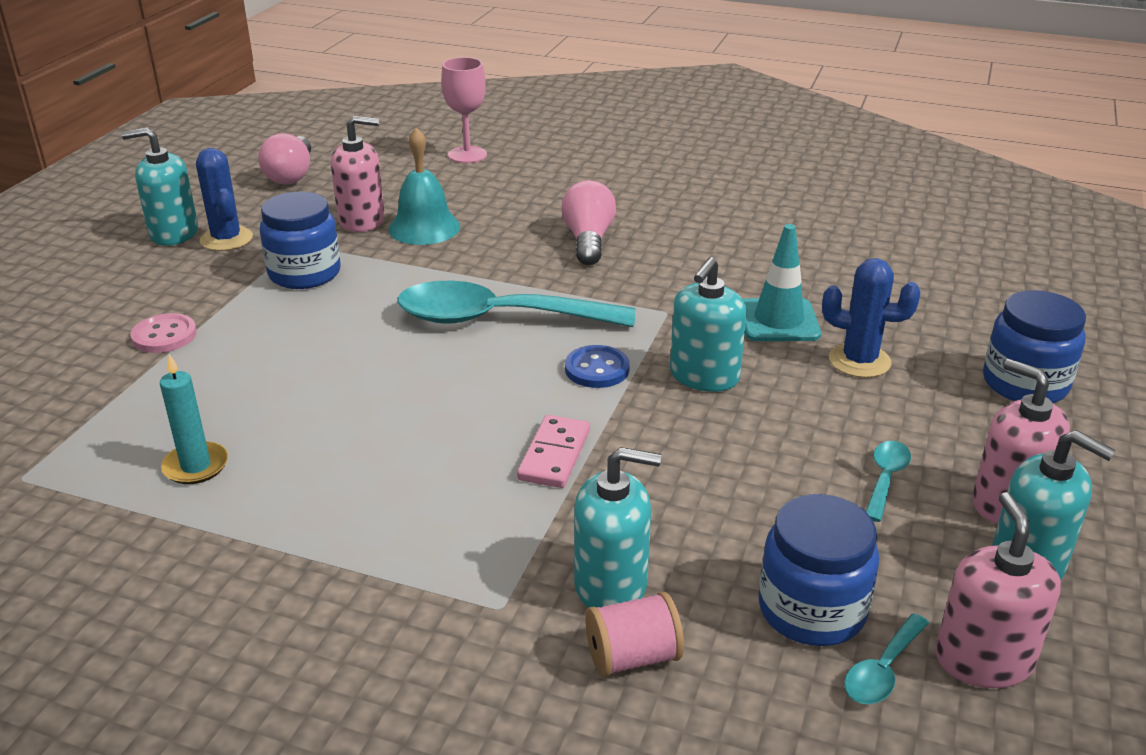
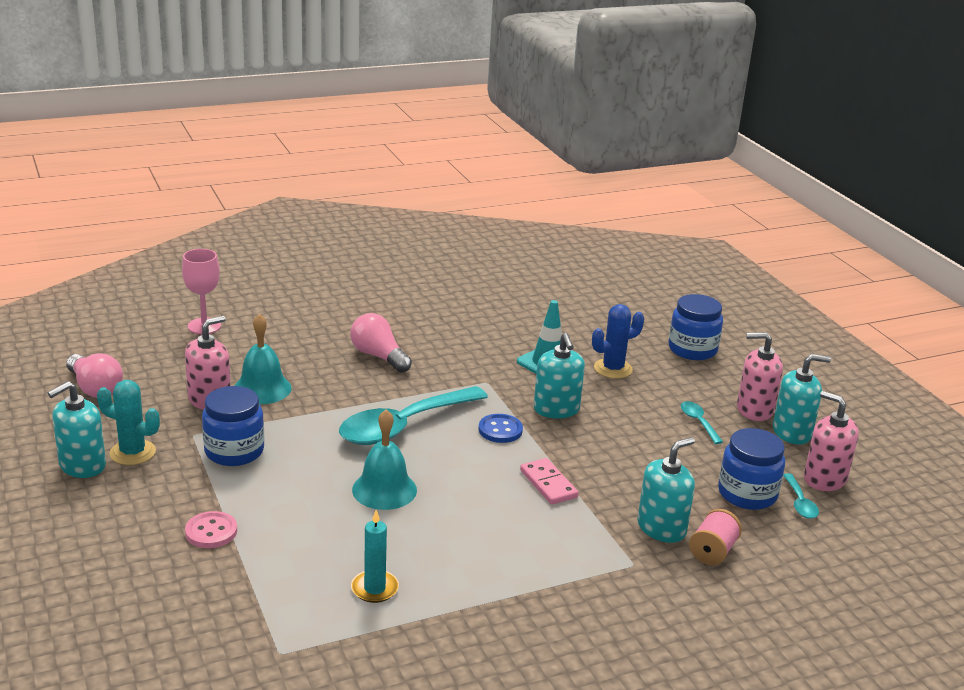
camera: 45 degrees left, 5 degrees down
(226, 239) = (132, 452): blue cactus -> turquoise cactus
(372, 373) = (384, 489): none -> turquoise bell

